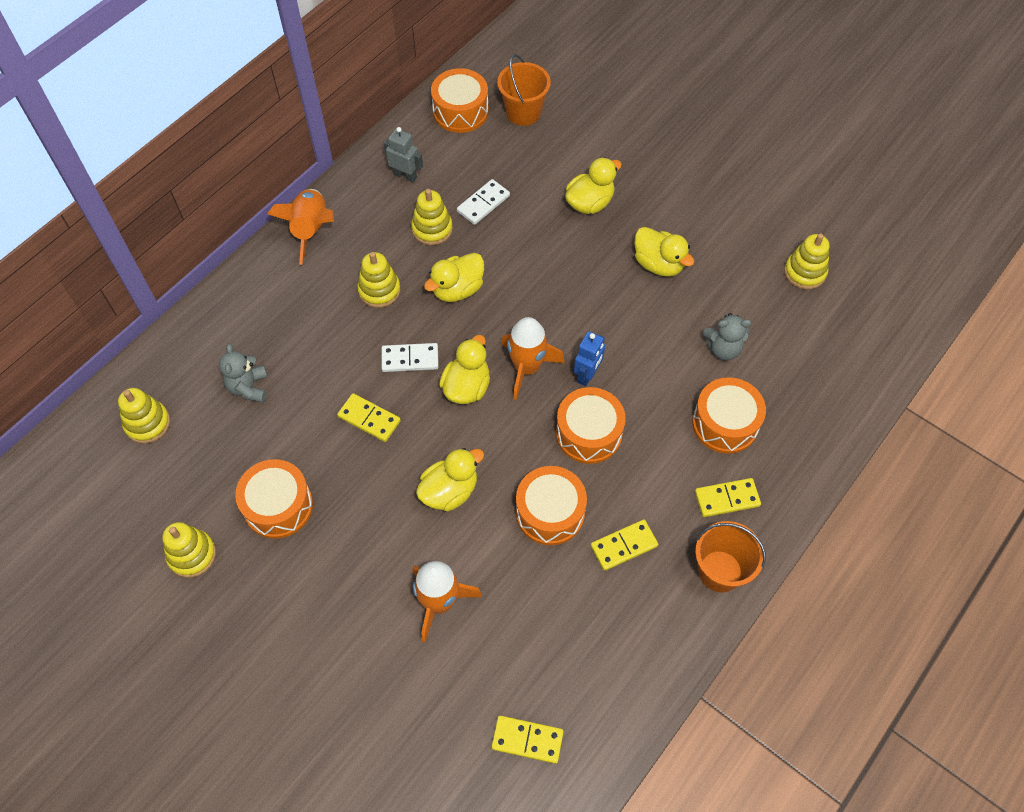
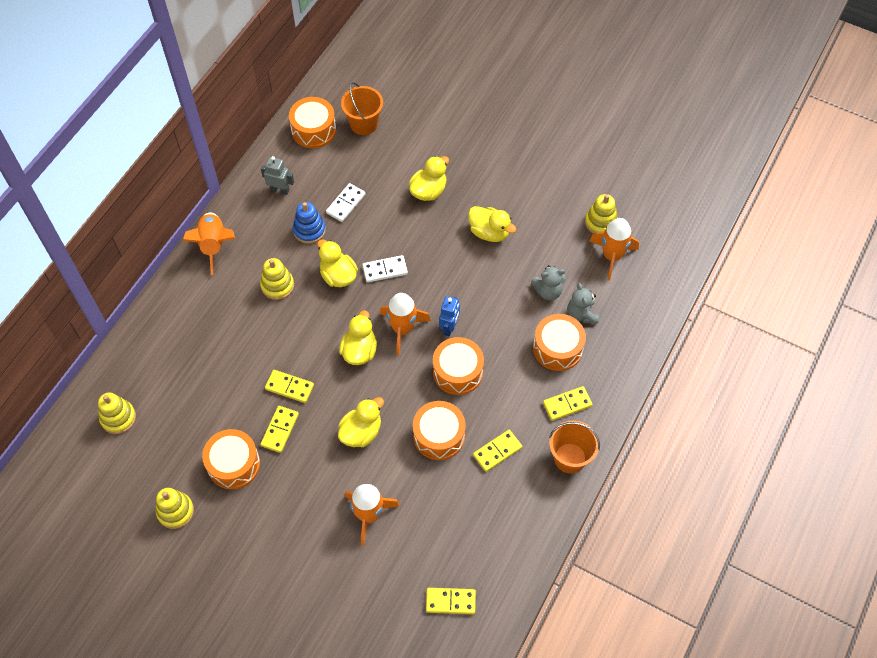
camera: 10 degrees left, 0 degrees up
(248, 387) = (191, 377): grey teddy bear -> grey teddy bear (581, 314)
(346, 471) = (280, 430): none -> yellow domino
(410, 359) = (312, 336): white domino -> white domino (385, 270)
(432, 229) = (309, 230): yellow stacking toy -> blue stacking toy
(457, 289) = (338, 276): yellow duck -> yellow duck turned 105 degrees clockwise
(813, 317) = (612, 256): none -> orange rocket

